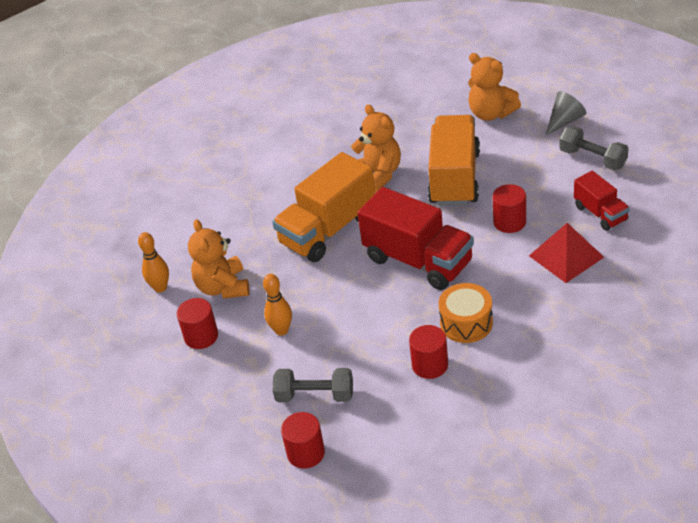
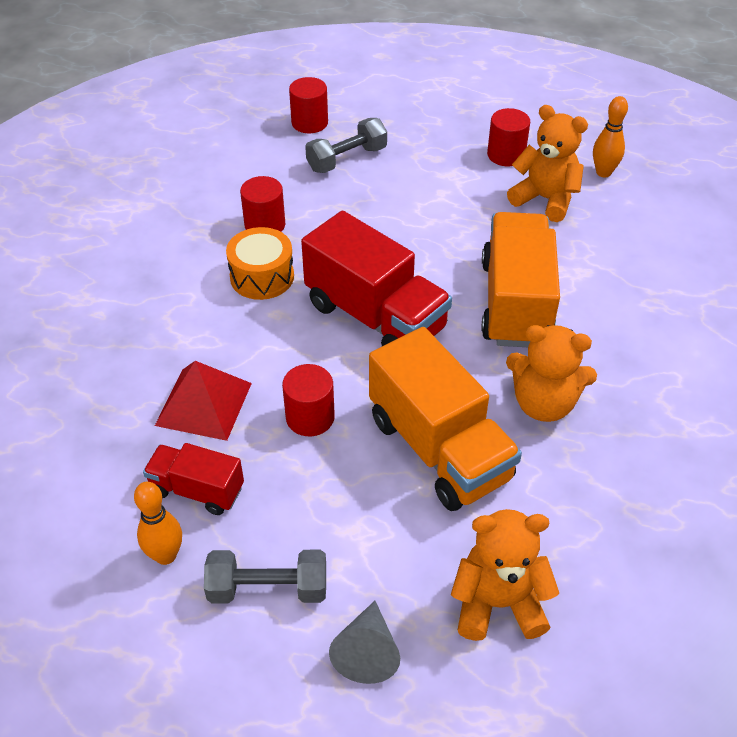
camera: 135 degrees right, 5 degrees up
(281, 330) = (439, 191): orange bowling pin -> orange bowling pin (166, 555)
(418, 260) = (375, 317): red truck -> red truck turned 135 degrees counterclockwise

